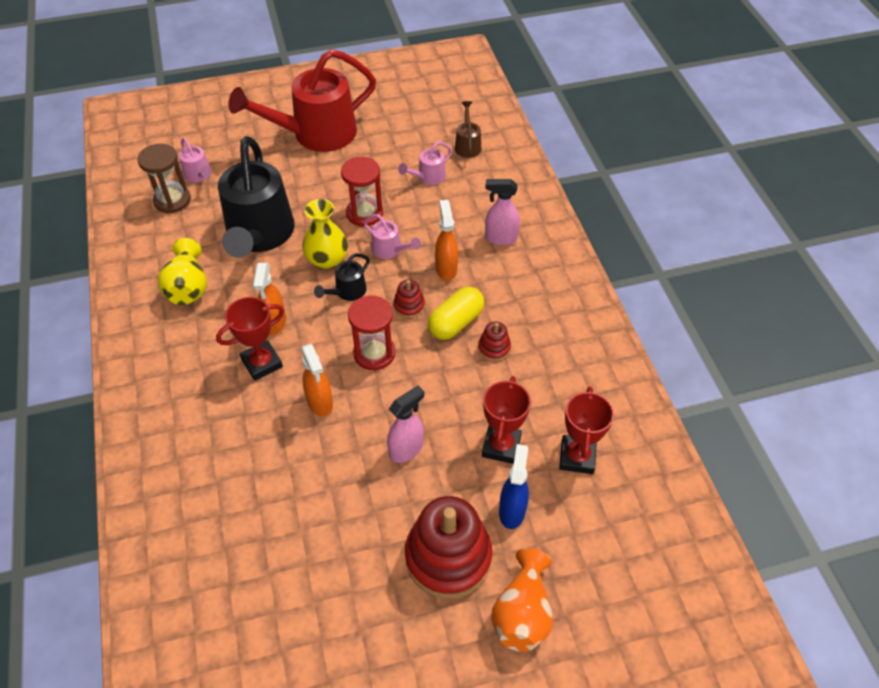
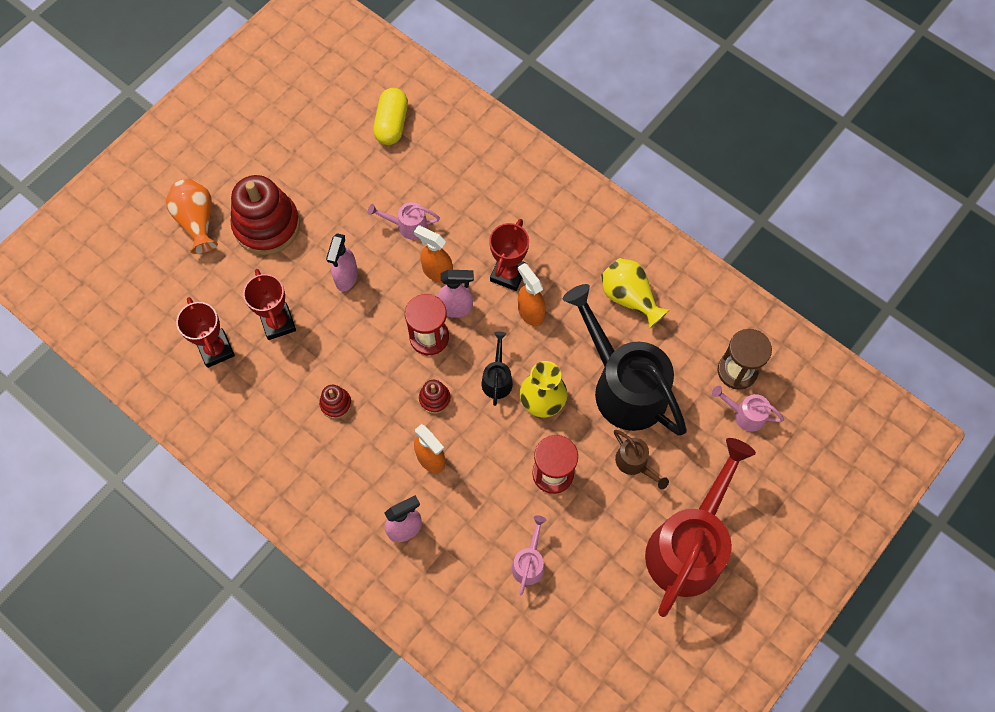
camera: 145 degrees right, 15 degrees up
(331, 362) = (456, 308): none -> pink spray bottle
(390, 250) = (495, 446): pink watering can -> pink watering can (407, 226)
(455, 322) = (384, 408): yellow capsule -> yellow capsule (392, 124)
(467, 145) = (523, 640): brown watering can -> brown watering can (635, 464)
(512, 510) = (242, 281): blue spray bottle -> none

